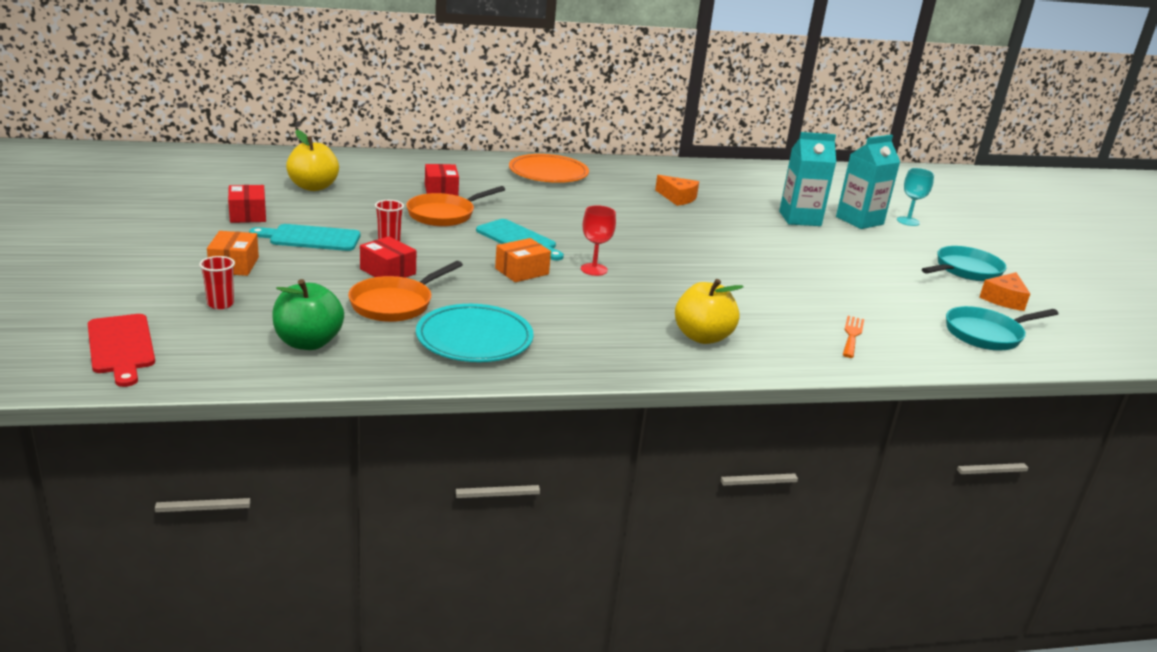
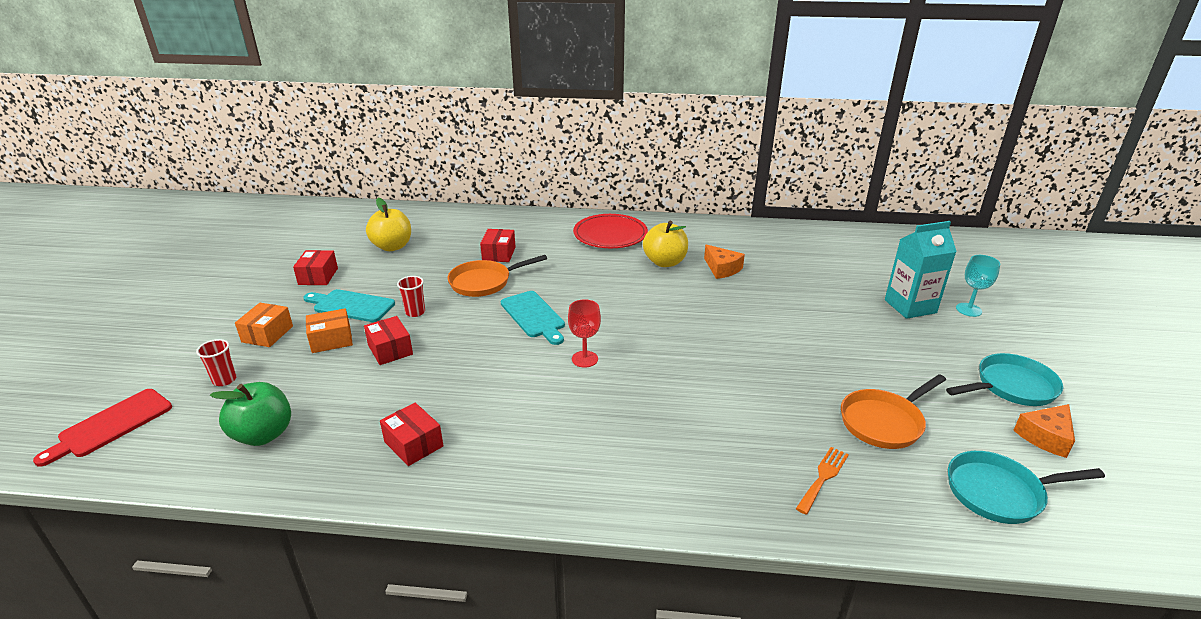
camera: 20 degrees right, 5 degrees up
(121, 347) = (111, 425): red cutting board -> red cutting board turned 45 degrees clockwise
(395, 304) = (370, 391): orange pan -> orange pan (884, 422)
(474, 339) = (414, 444): turquoise plate -> red box
(522, 271) = (513, 357): orange box -> orange box (331, 340)
(548, 173) = (610, 235): orange plate -> red plate
(702, 337) = (647, 463): yellow apple -> yellow apple (665, 262)
(800, 219) = (841, 301): turquoise carton -> none

